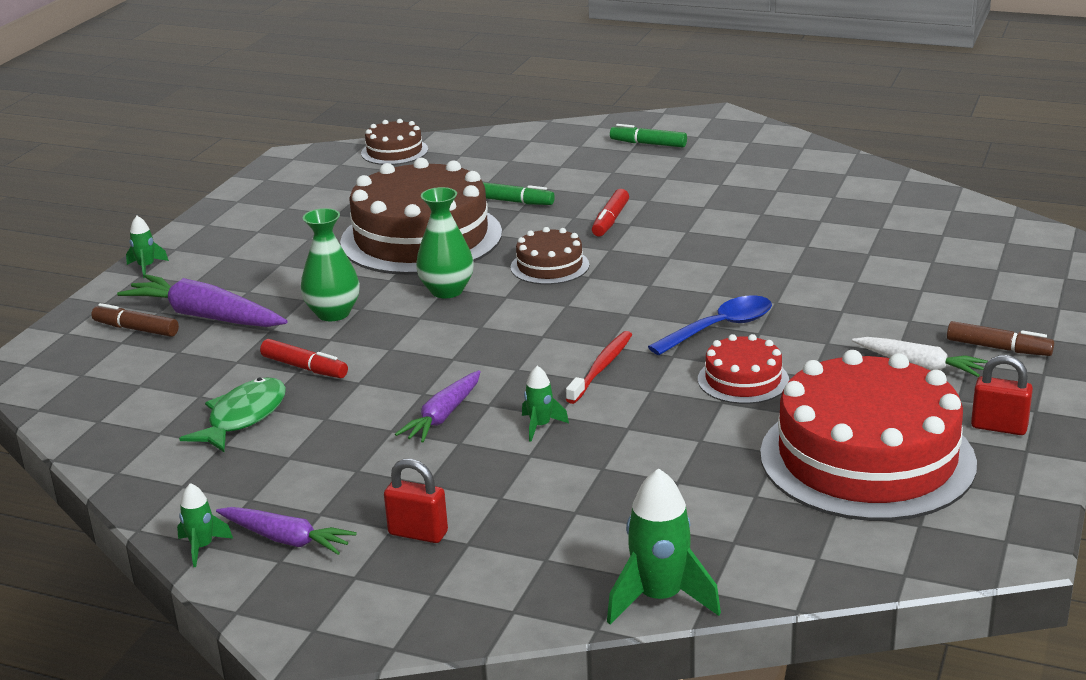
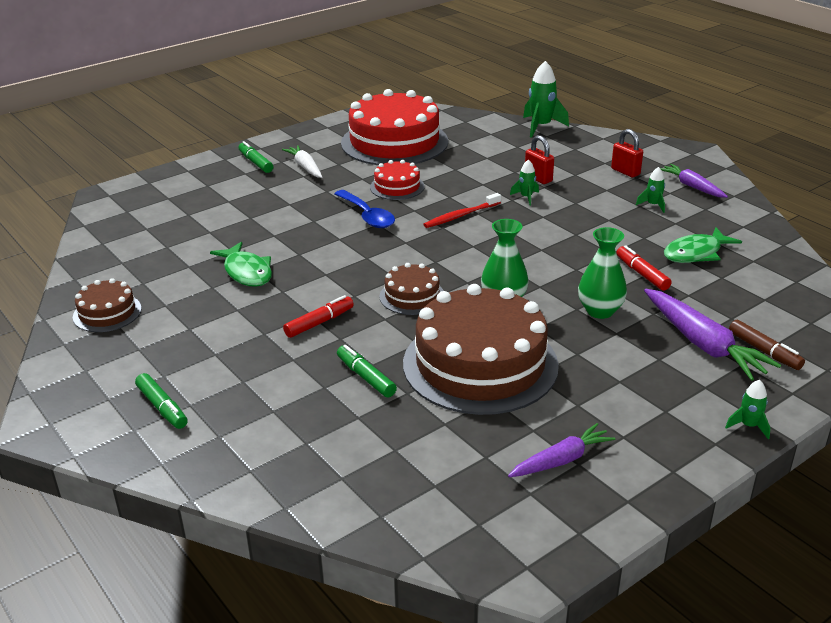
camera: 150 degrees left, 5 degrees up
(202, 547) = (737, 195): green rocket -> green rocket (653, 205)
(394, 151) = (403, 520): brown cake -> brown cake (107, 313)
(443, 416) = (574, 218): purple carrot -> purple carrot (561, 460)
(720, 328) = (367, 216): blue spoon -> blue spoon turned 120 degrees counterclockwise
(752, 233) = (247, 272): none -> green fish
(998, 348) = (256, 162): brown marker -> green marker
(999, 427) = (321, 136): red padlock -> red padlock (538, 178)

